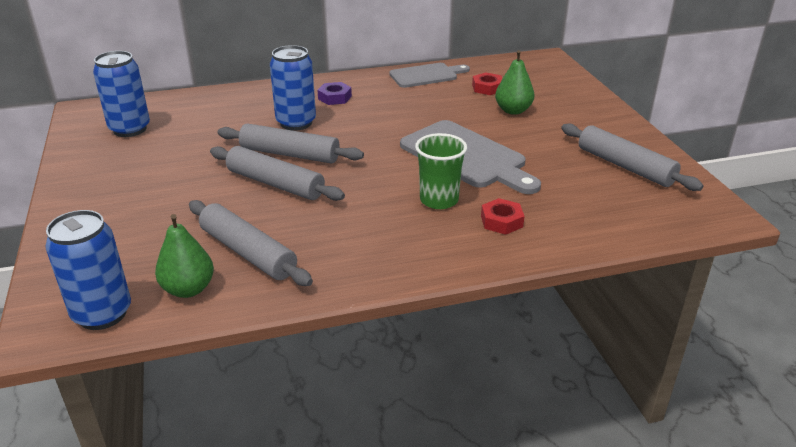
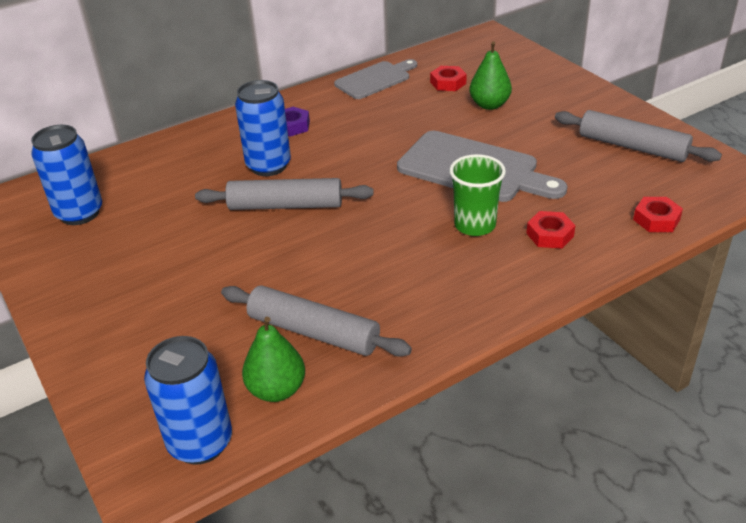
camera: 15 degrees left, 5 degrees up
(275, 183) = (292, 244): grey rolling pin -> none
(611, 229) = (656, 219): none -> red nut

